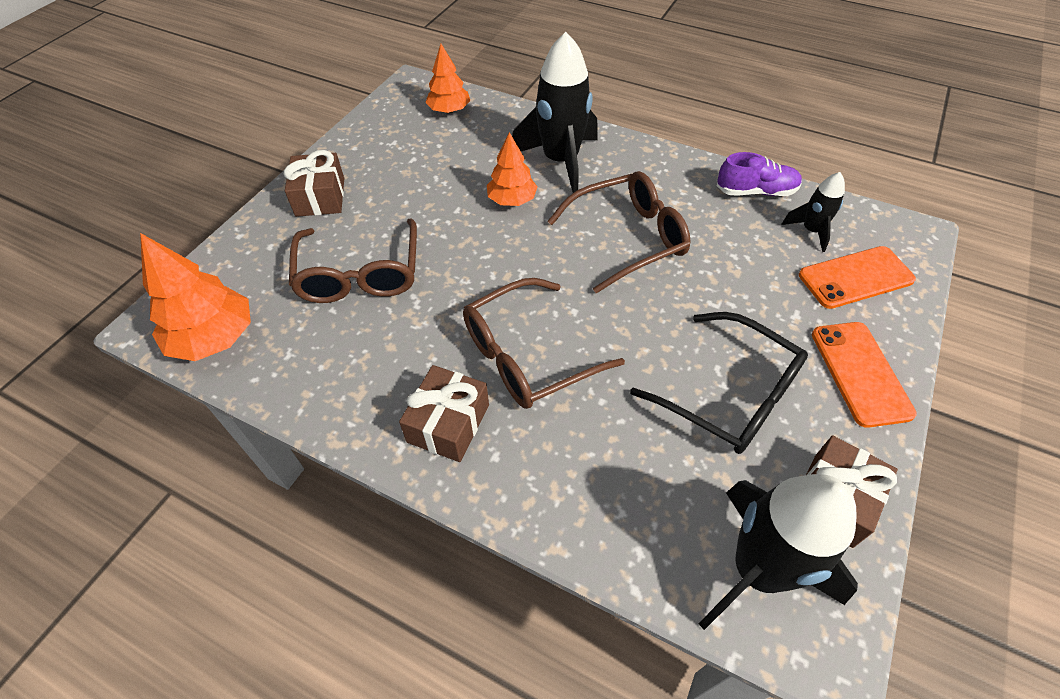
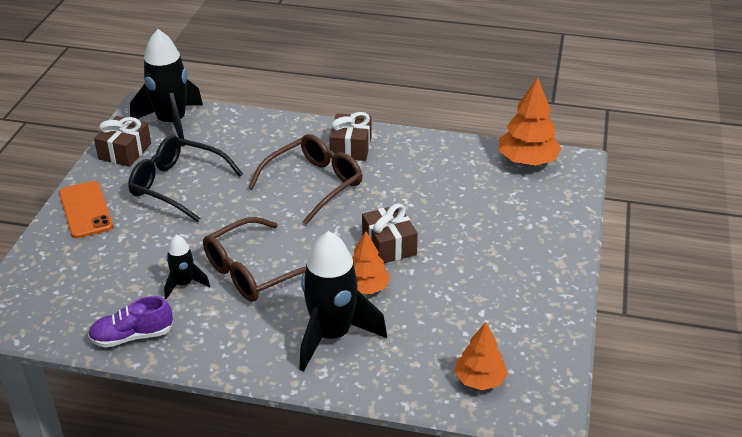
camera: 165 degrees right, 15 degrees down
(320, 197) = (538, 261): brown gift -> brown gift (389, 245)
(360, 274) = (459, 210): brown glasses -> none
(811, 231) = (89, 305): black rocket -> black rocket (184, 284)
(855, 278) = (63, 271): orange phone -> none

